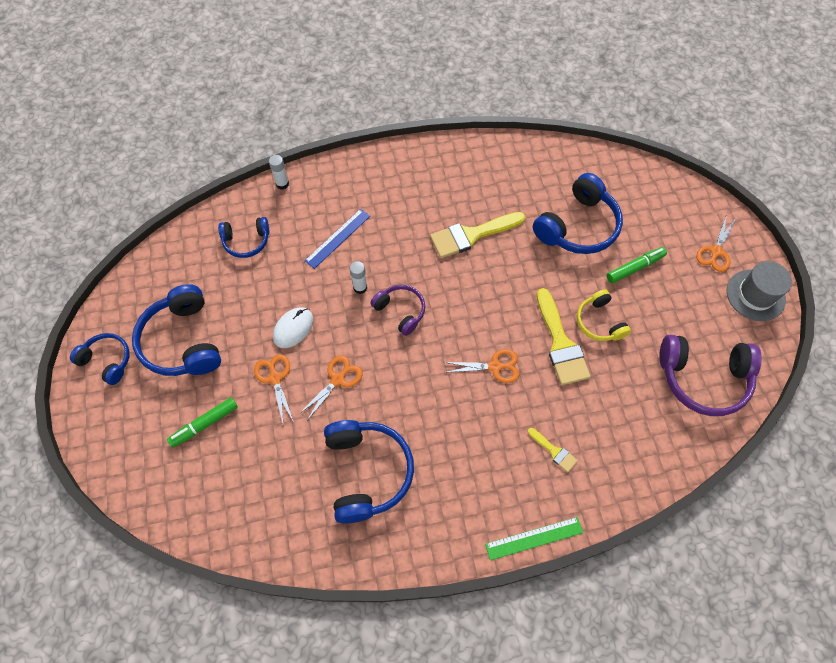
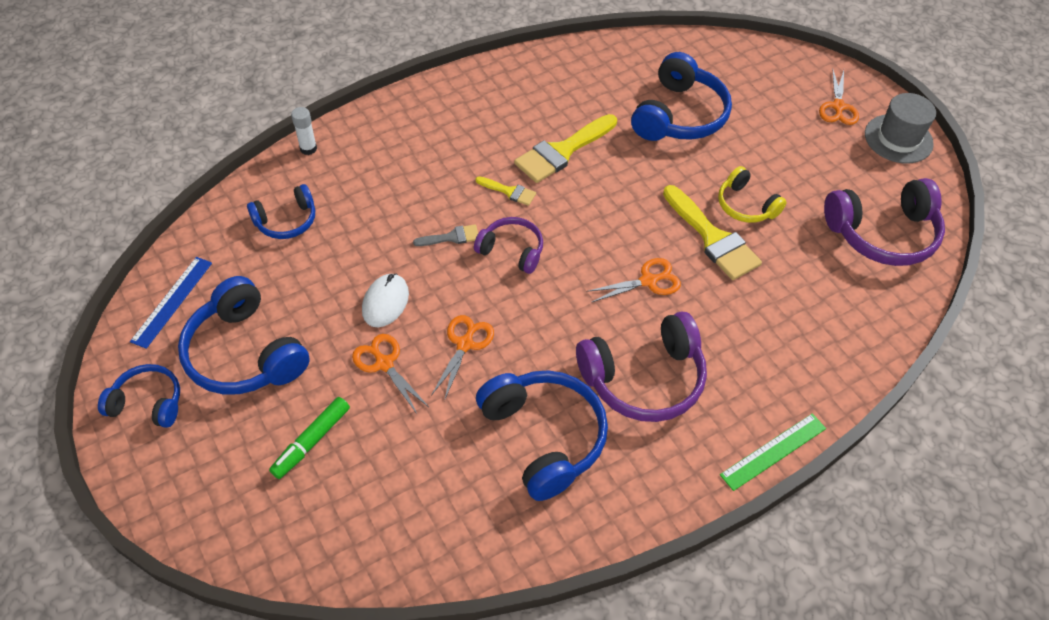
camera: 20 degrees left, 10 degrees down
(337, 238) = (402, 191): blue ruler -> blue ruler (172, 301)
(360, 287) = (451, 237): white glue stick -> grey brush
(459, 448) = (644, 379): none -> purple headphones
(554, 451) = (755, 352): yellow brush -> yellow brush (509, 191)
(634, 268) = (759, 142): green marker -> none

